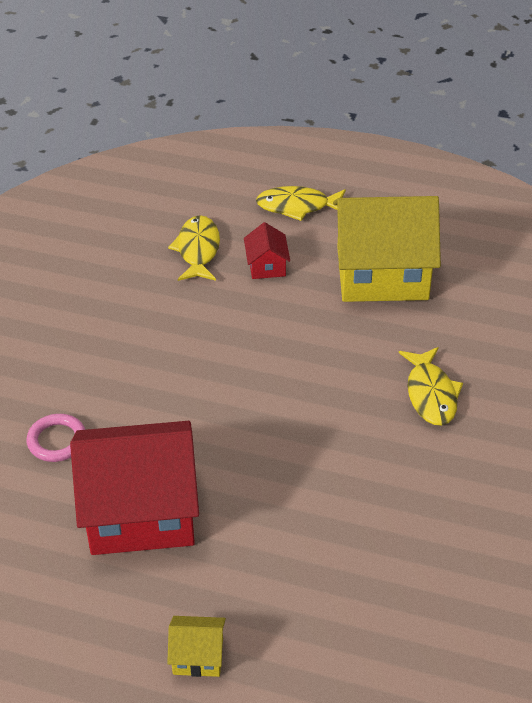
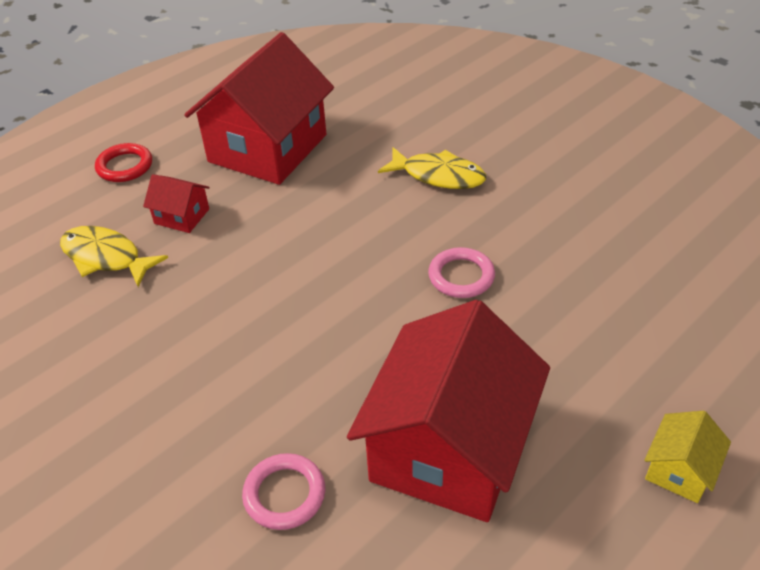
camera: 60 degrees left, 0 degrees up
(297, 206) = (125, 166): yellow fish -> red ring
(315, 456) = (461, 276): none -> pink ring
(382, 273) = (268, 148): yellow house -> red house

